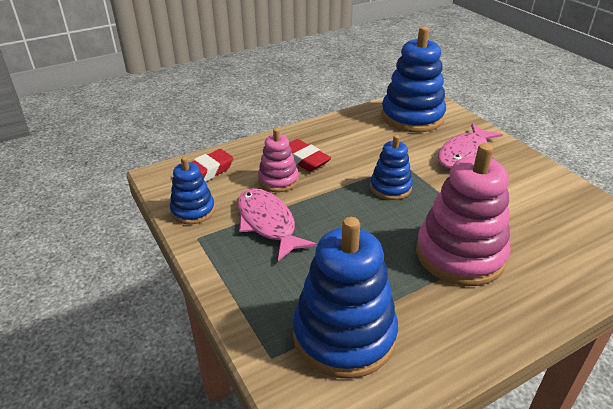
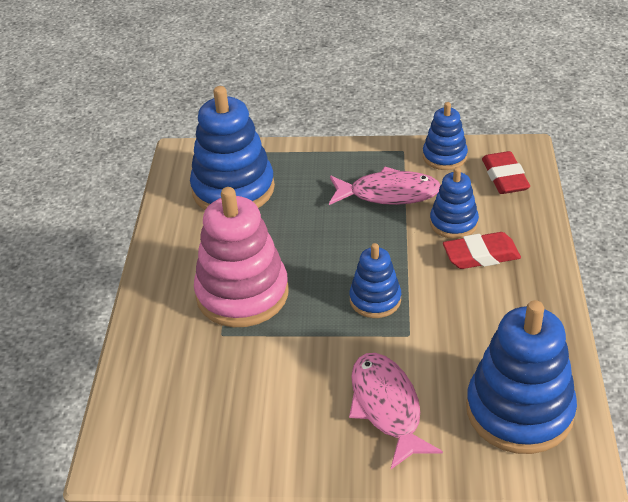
camera: 125 degrees right, 5 degrees up
(278, 180) = (453, 223): pink stacking toy -> blue stacking toy

